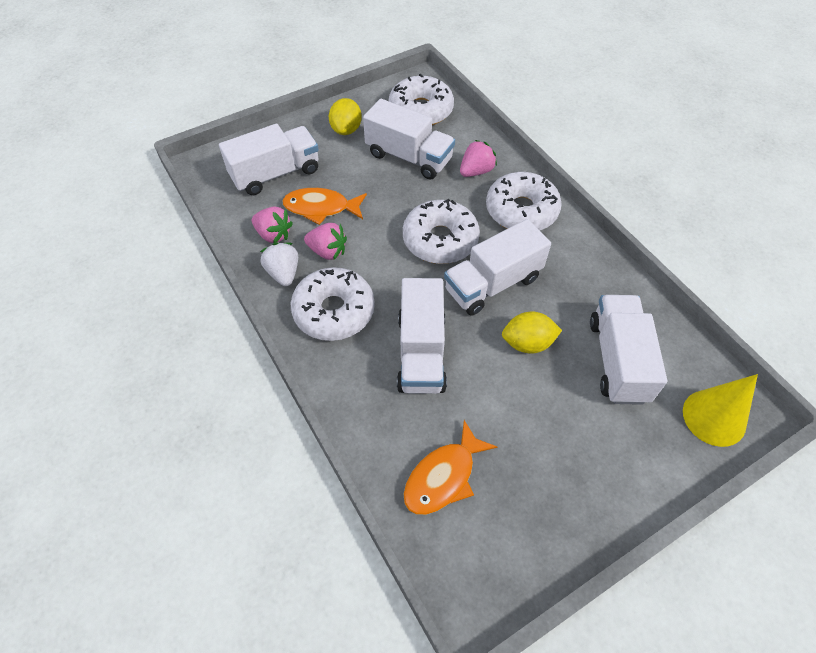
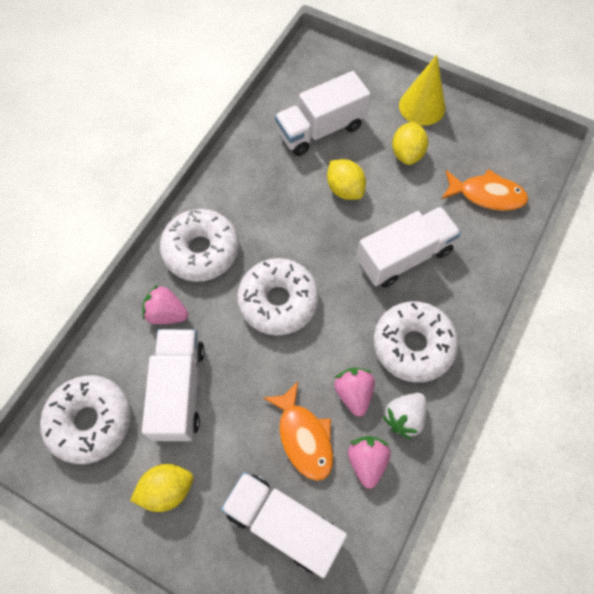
camera: 120 degrees left, 10 degrees up
(492, 284) = (302, 237): white truck -> none
(543, 427) = (407, 153): none -> yellow lemon
(714, 417) = (330, 66): yellow cone -> yellow cone (422, 106)

